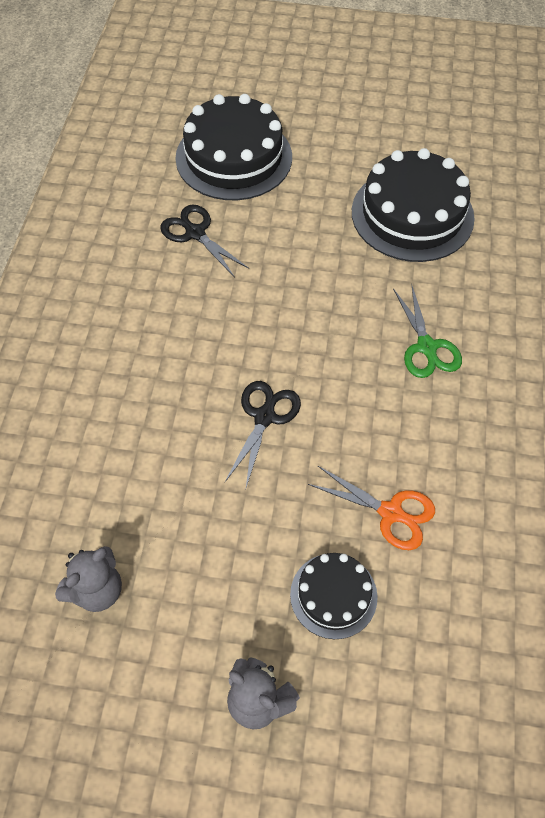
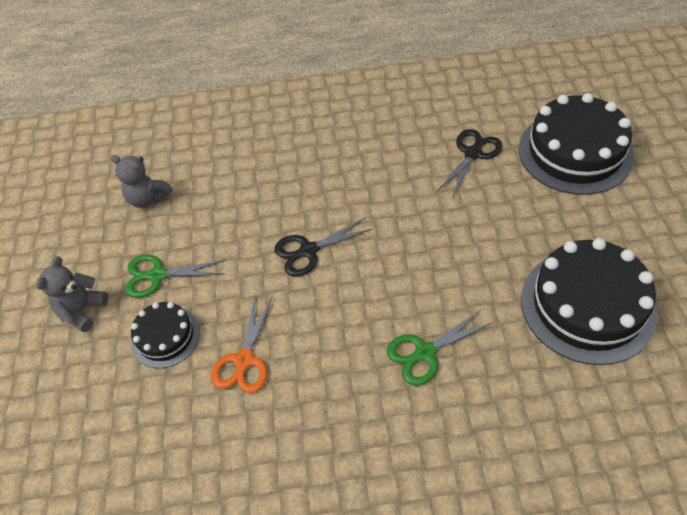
camera: 80 degrees right, 5 degrees down
(237, 593) = (158, 275): none -> green scissors
(264, 417) = (308, 251): black scissors -> black scissors turned 150 degrees clockwise

